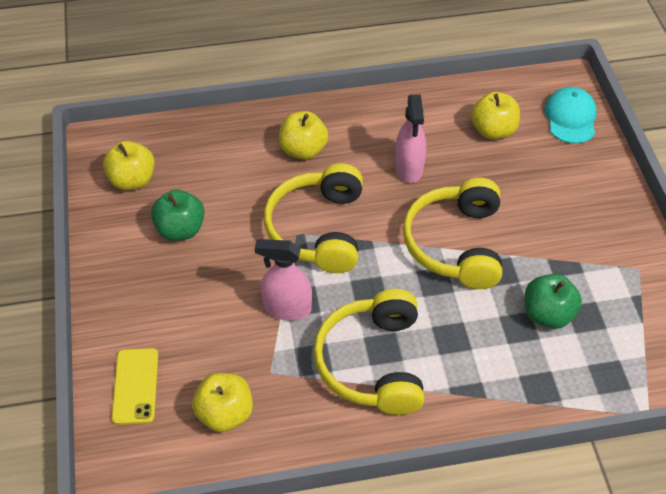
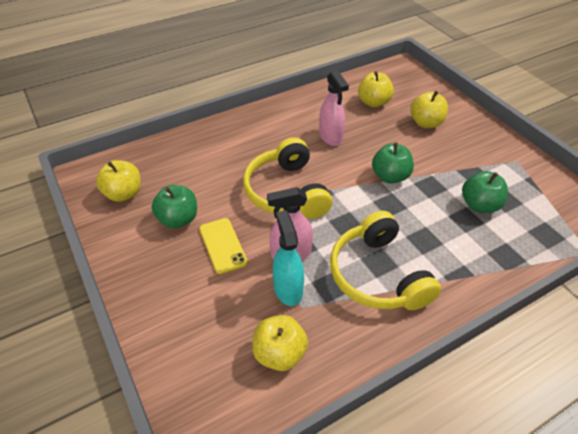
camera: 20 degrees left, 5 degrees down
(135, 386) = (190, 355): yellow phone -> yellow phone (223, 245)
(265, 348) = (288, 289): none -> turquoise spray bottle
(303, 150) = (249, 143): yellow apple -> yellow apple (426, 123)
(456, 244) = (390, 176): yellow headphones -> green apple
(570, 118) = (417, 85): turquoise cap -> none

